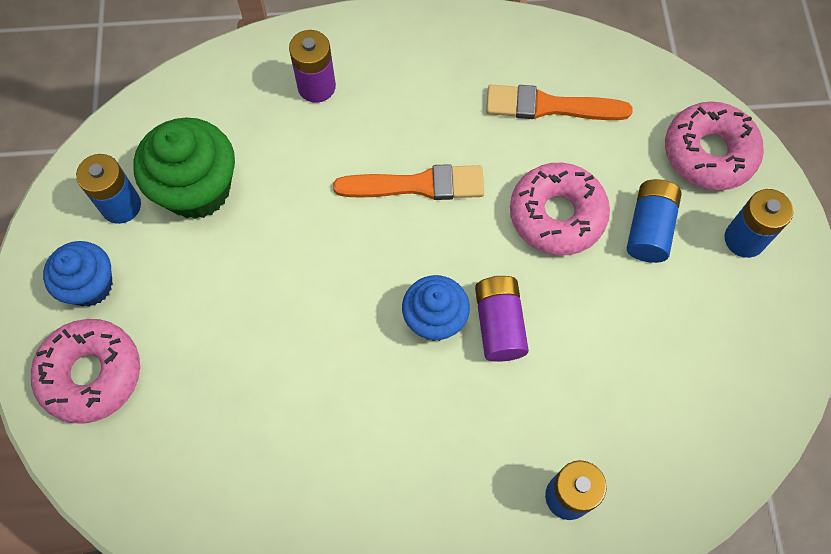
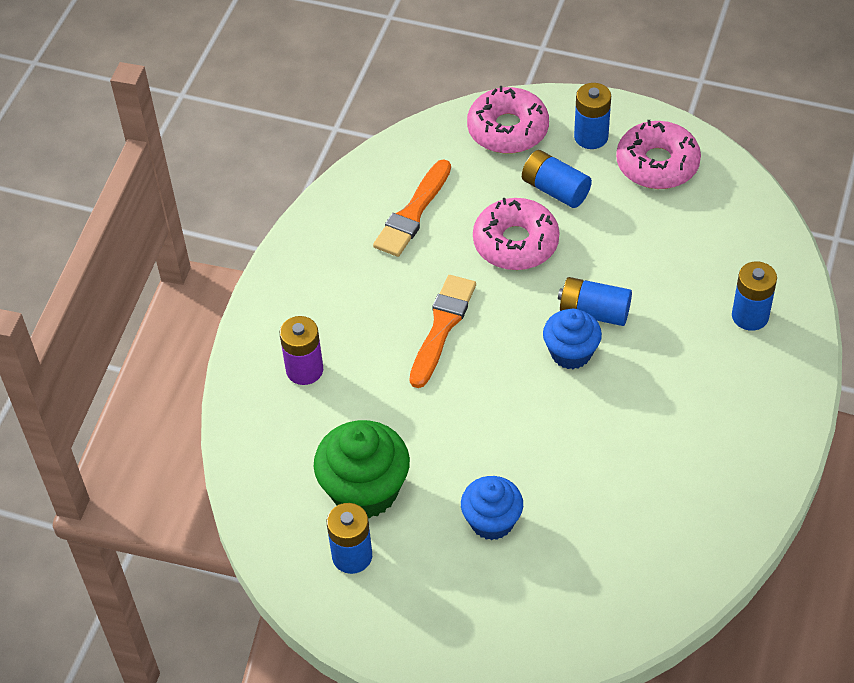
camera: 65 degrees left, 15 degrees down
(90, 285) = (424, 600): blue cupcake -> blue cupcake (492, 521)
(91, 374) = (513, 619): pink donut -> pink donut (657, 164)
(499, 324) = (594, 312): purple battery -> blue battery

